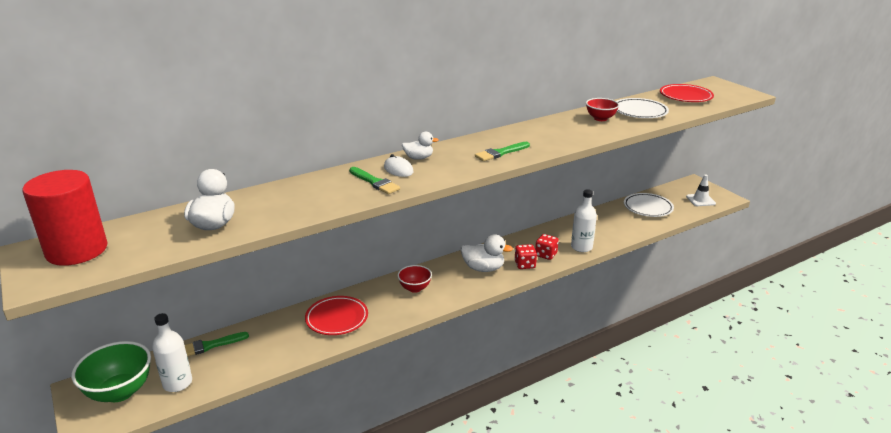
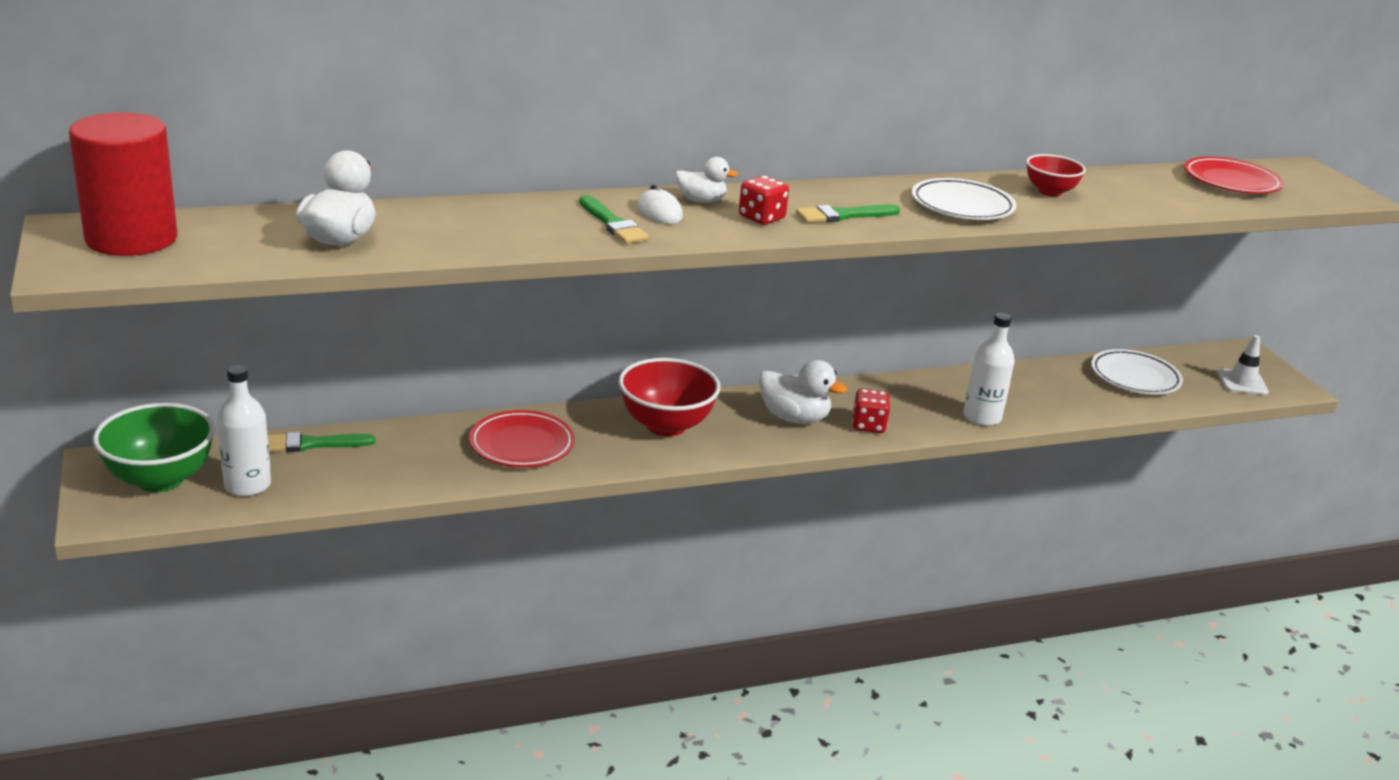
camera: 10 degrees right, 0 degrees up
(415, 288) = (666, 425): red bowl -> red bowl, size x1.71
(546, 255) = (912, 417): red dice -> red dice (761, 218)
(639, 112) = (1128, 192): white plate -> white plate (962, 206)

